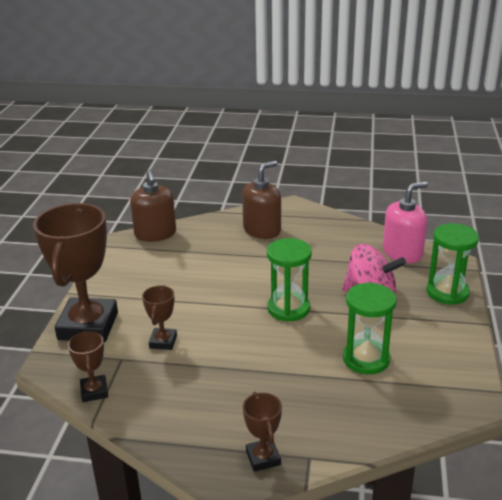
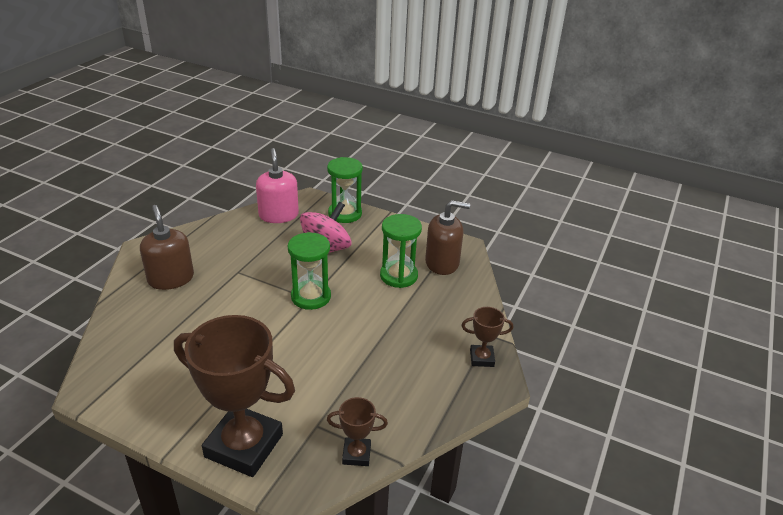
camera: 75 degrees left, 5 degrees up
(155, 234) = (101, 358): brown soap dispenser -> brown soap dispenser (442, 263)
(163, 342) = (308, 389): brown trophy -> none

